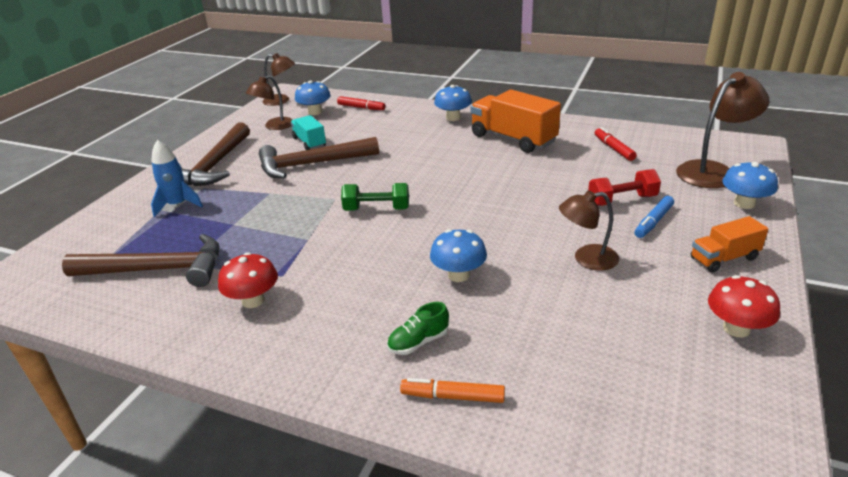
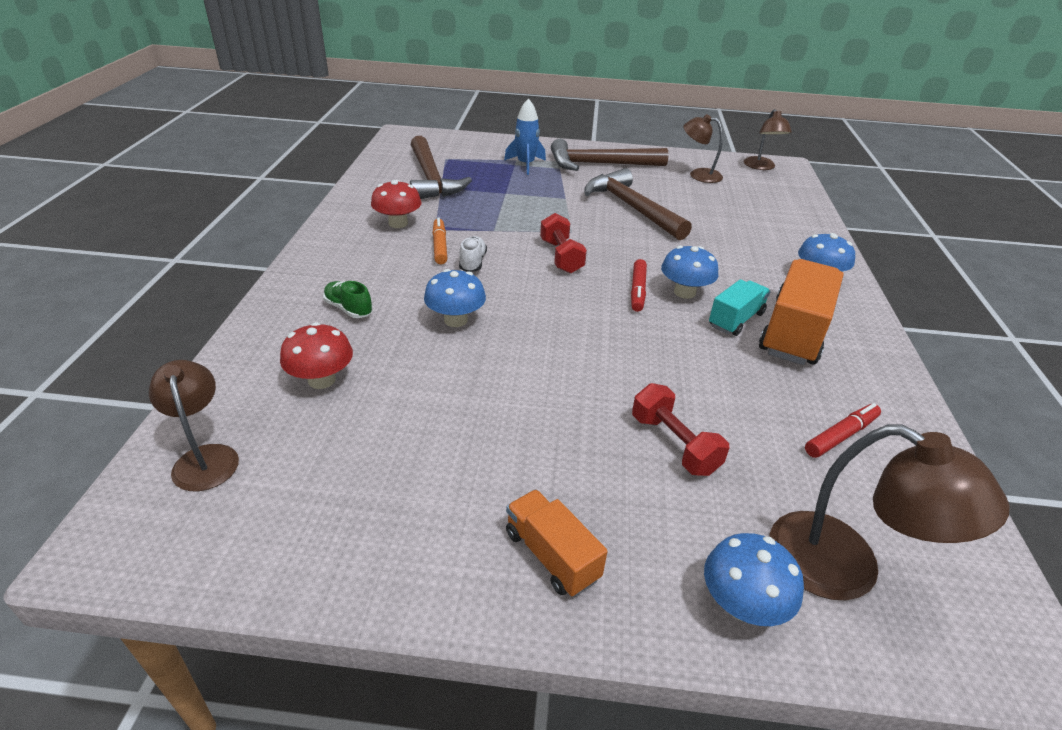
camera: 70 degrees right, 5 degrees up
(309, 142) = (678, 198): turquoise truck -> turquoise truck (736, 320)
(315, 112) = (750, 189): blue mushroom -> blue mushroom (684, 292)
(361, 108) = (787, 213): red marker -> red marker (637, 290)
(364, 257) = (472, 263): none -> white shoe
(377, 209) = (561, 257): green dumbbell -> red dumbbell
(452, 396) = (277, 335): orange marker -> orange marker (440, 246)
(587, 259) = (510, 411): brown lamp -> brown lamp (205, 457)
(653, 222) = (626, 477): blue marker -> none
(736, 328) = (385, 552): red mushroom -> red mushroom (321, 380)

